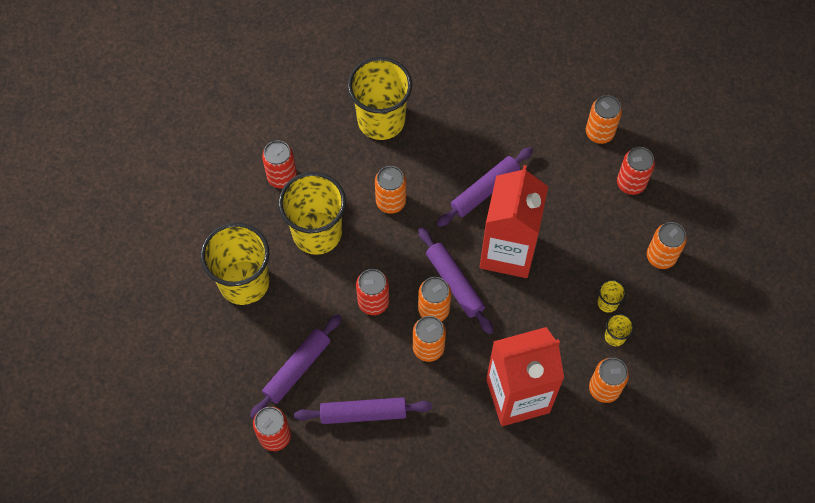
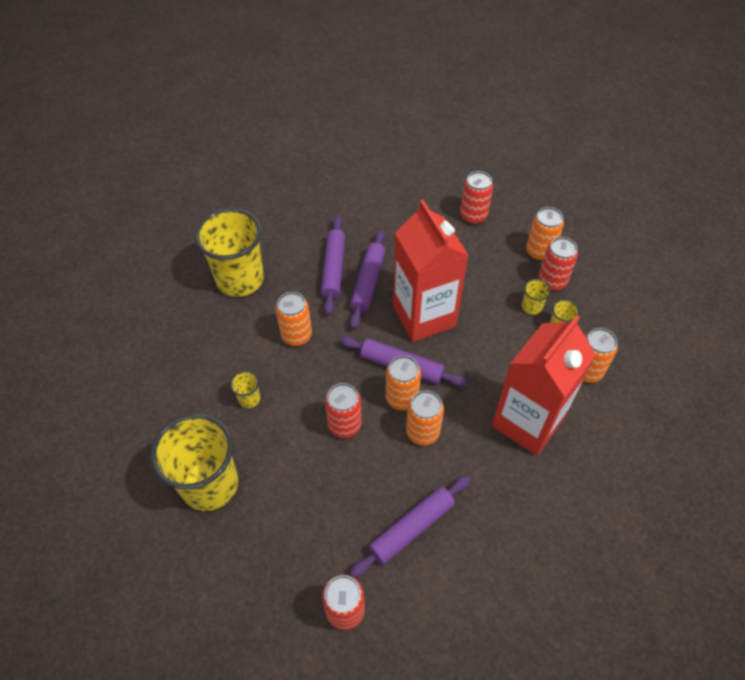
camera: 35 degrees left, 10 degrees down
(282, 177) = (182, 372): red can -> red can (552, 281)
(297, 369) = (319, 530): purple rolling pin -> purple rolling pin (334, 269)
(317, 233) = (249, 399): yellow cup -> yellow cup, size x0.41
(599, 133) = (421, 196): orange can -> none

